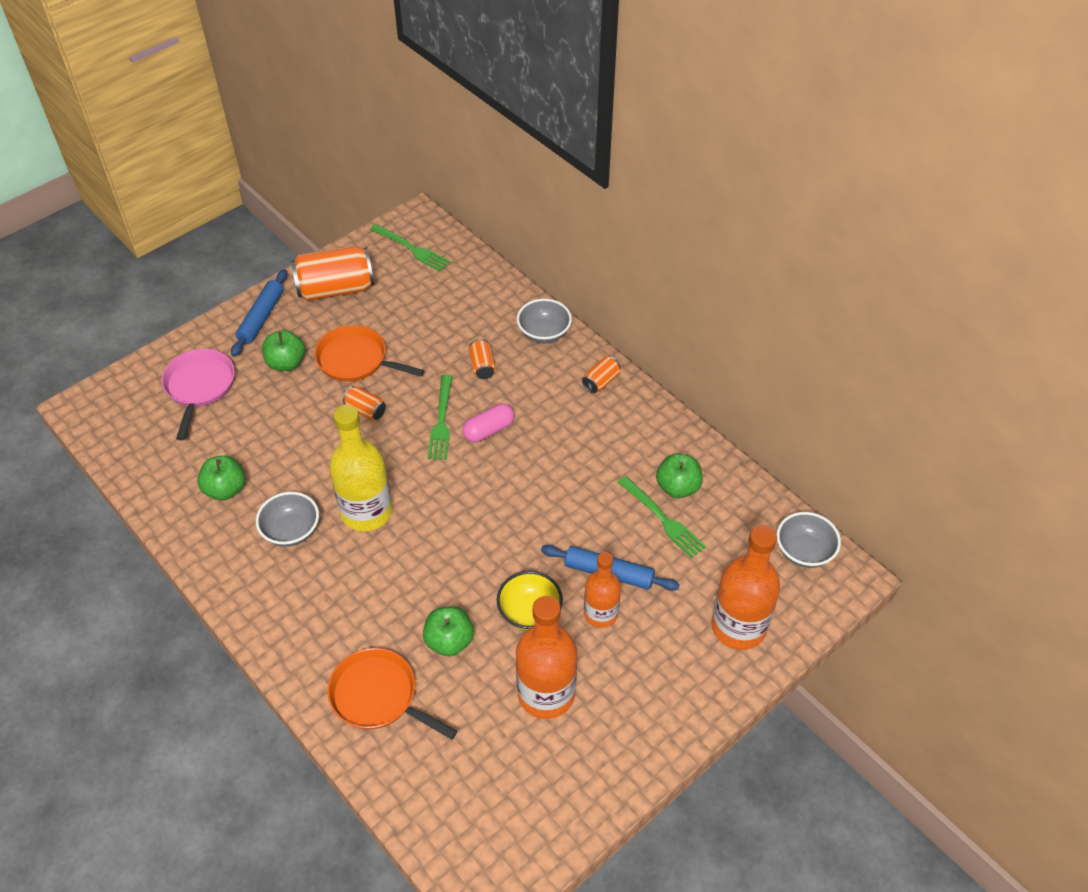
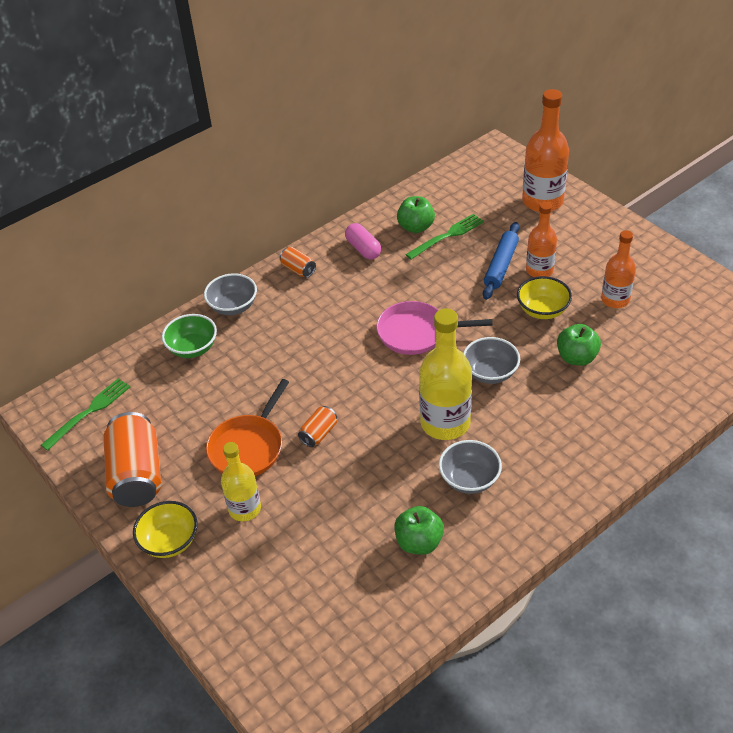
camera: 85 degrees left, 5 degrees down
(199, 387) = (271, 589): pink pan -> pink pan (416, 333)
(261, 318) = (169, 541): blue rolling pin -> yellow bowl
(286, 363) = (245, 509): green apple -> yellow bottle
(378, 696) = (636, 400): orange pan -> none
(441, 421) = (337, 375): green fork -> none
(482, 366) = (270, 348): orange can -> none
(486, 308) = (192, 348): none -> green bowl
(489, 430) = (350, 341): pink capsule -> pink capsule (363, 249)
(546, 694) = (615, 299): orange bottle -> orange bottle, size x0.63
(804, 551) = (474, 167): grey bowl -> grey bowl (490, 373)

